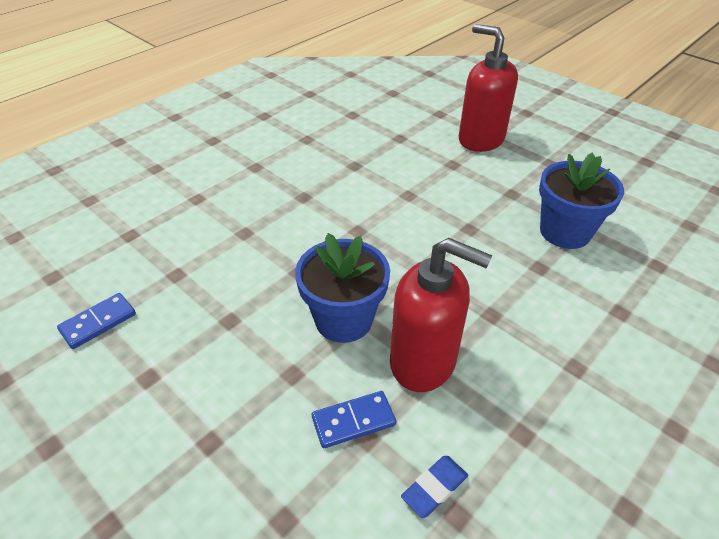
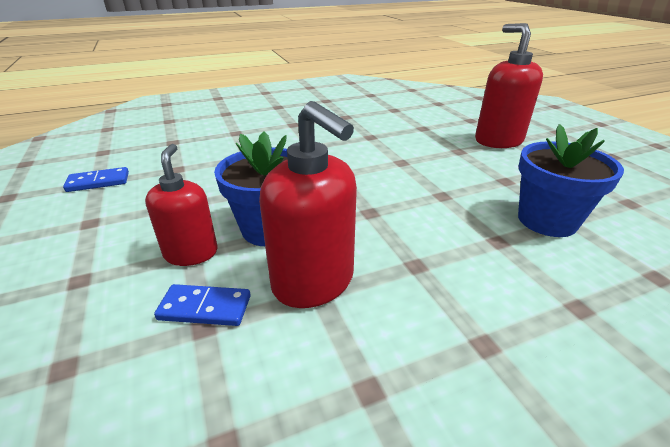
camera: 25 degrees right, 10 degrees down
(292, 373) = (191, 253): none -> red soap dispenser
(434, 488) = (224, 404): blue eraser -> none

